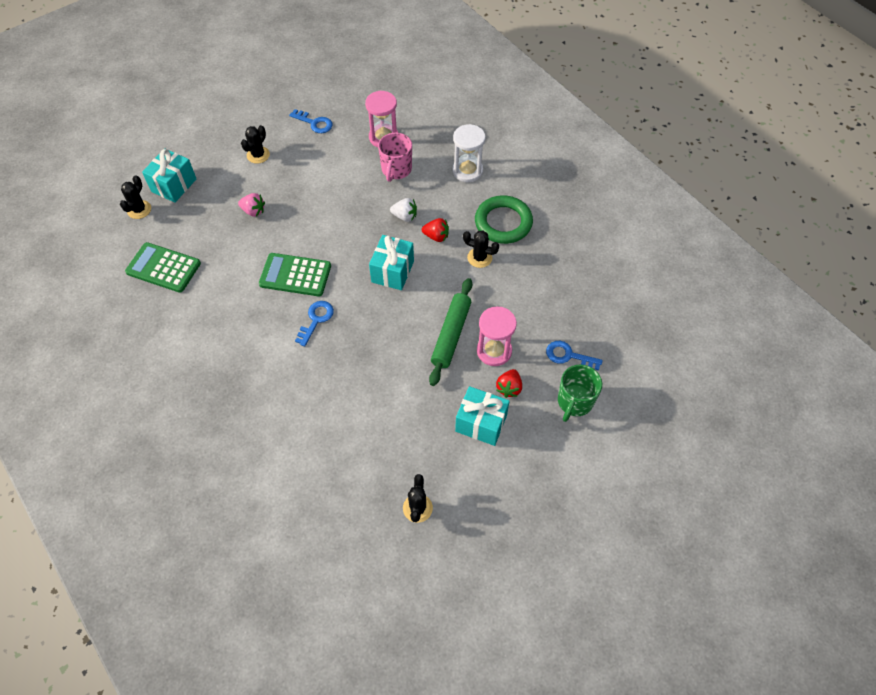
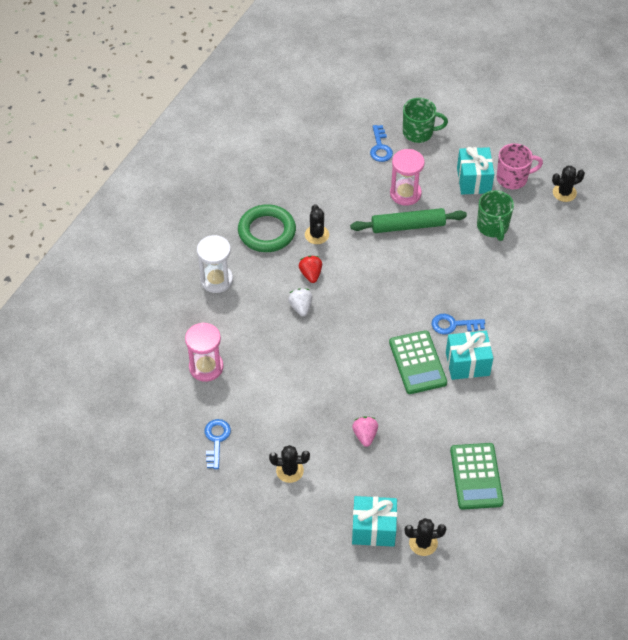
camera: 115 degrees left, 5 degrees down
(392, 271) = (369, 291): turquoise gift -> turquoise gift (467, 364)
(396, 170) = (245, 338): pink mug -> pink mug (513, 178)
(409, 410) = (492, 227): none -> green mug
(509, 388) = (432, 174): red strawberry -> none

